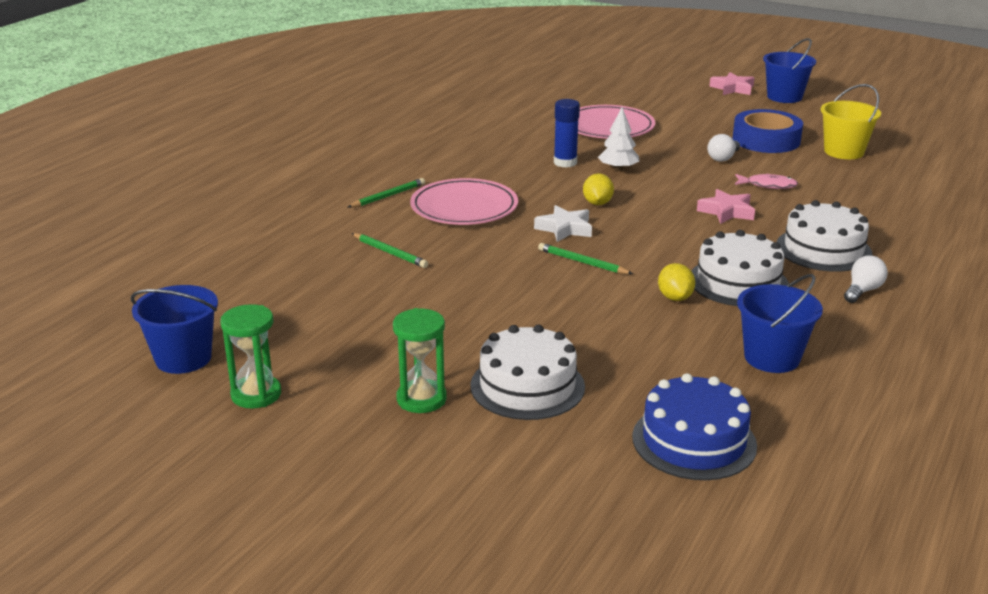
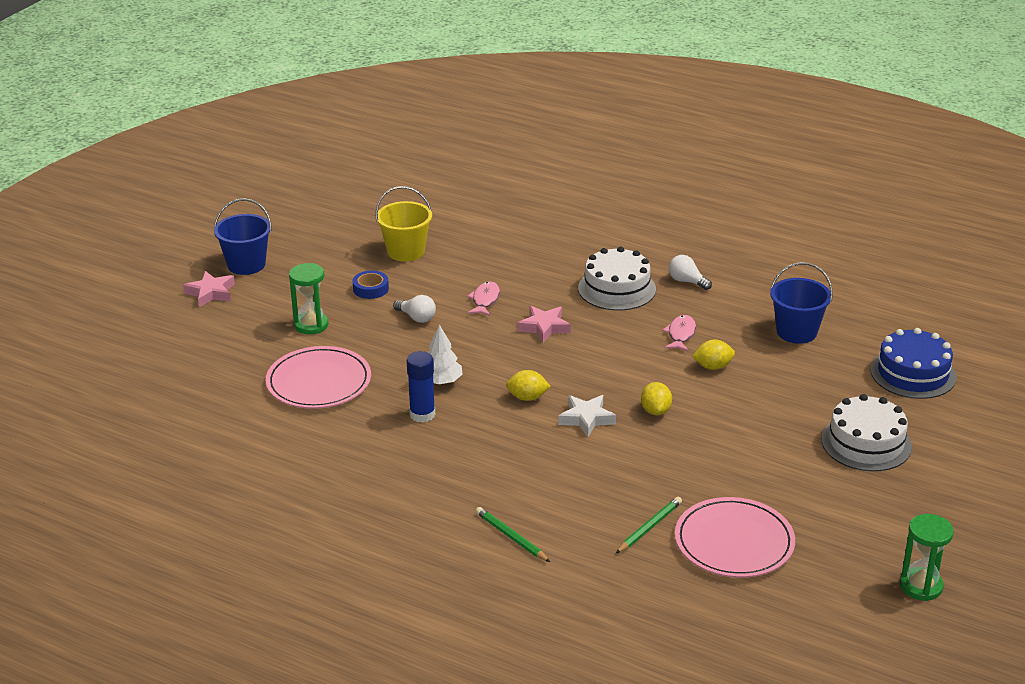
camera: 90 degrees left, 5 degrees up
(183, 358) = (877, 641): blue bucket -> none
(421, 399) = (900, 495): green hourglass -> green hourglass (311, 325)
(464, 207) = (538, 482): pink plate -> pink plate (734, 542)
(582, 262) = (655, 411): green pencil -> yellow lemon
(738, 282) = (681, 334): white cake -> pink fish
(766, 140) = (370, 289): blue tape -> blue tape, size x0.52

